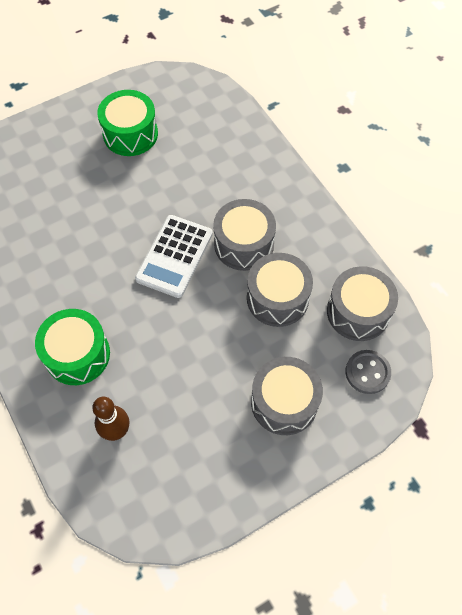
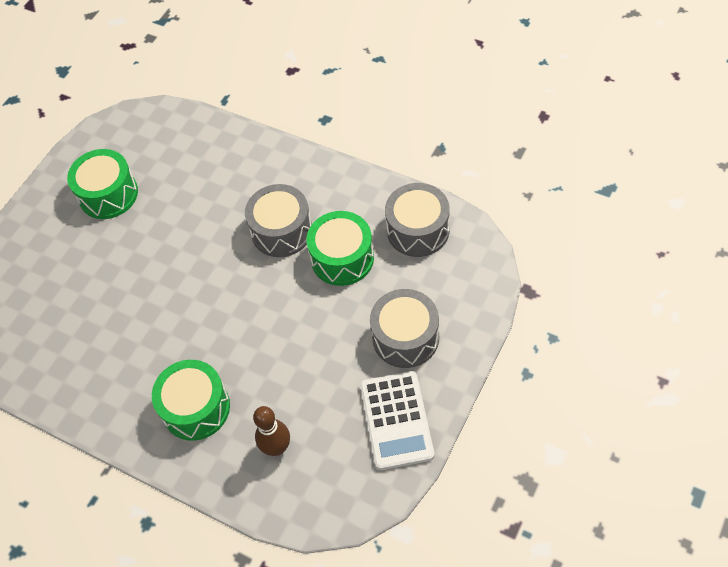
camera: 25 degrees left, 5 degrees down
(174, 256) = (226, 276): white calculator -> white calculator (396, 420)
(277, 298) = (342, 258): grey drum -> green drum
(367, 372) = (458, 273): grey button -> none

